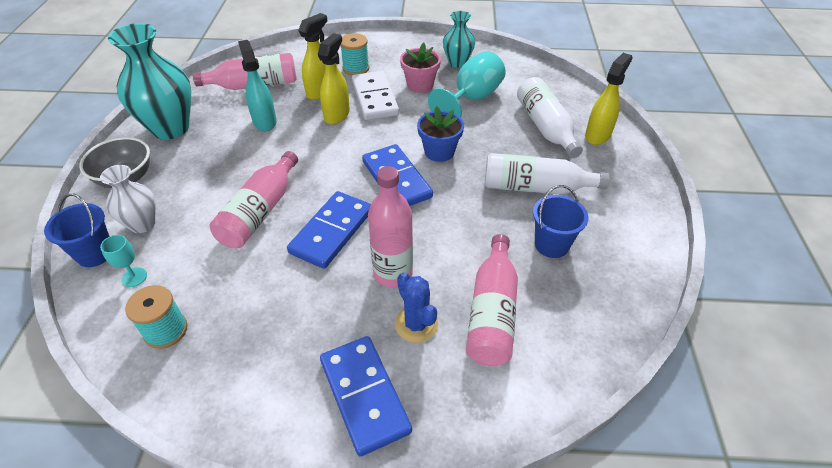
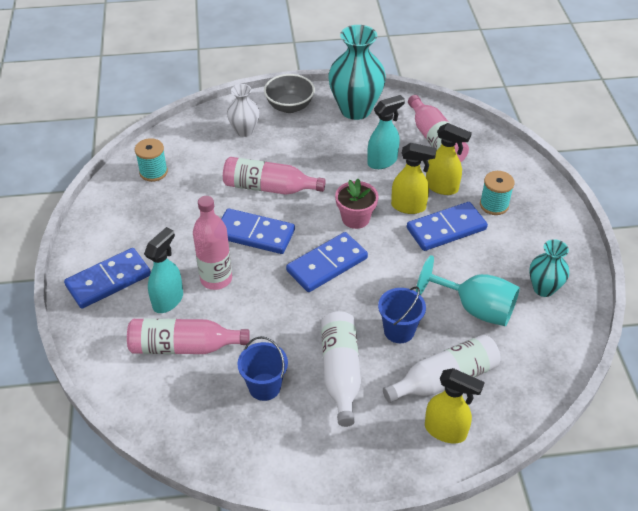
camera: 80 degrees right, 0 degrees up
(95, 253) = (213, 118): blue bucket -> blue bucket (399, 331)
(134, 277) = (195, 143): turquoise goblet -> none
(375, 98) = (446, 229): white domino -> blue domino
(416, 324) = (168, 300): blue cactus -> turquoise spray bottle
(420, 85) = (484, 261): pink flower pot -> pink flower pot (355, 218)
(439, 152) = (375, 290): blue flower pot -> none

